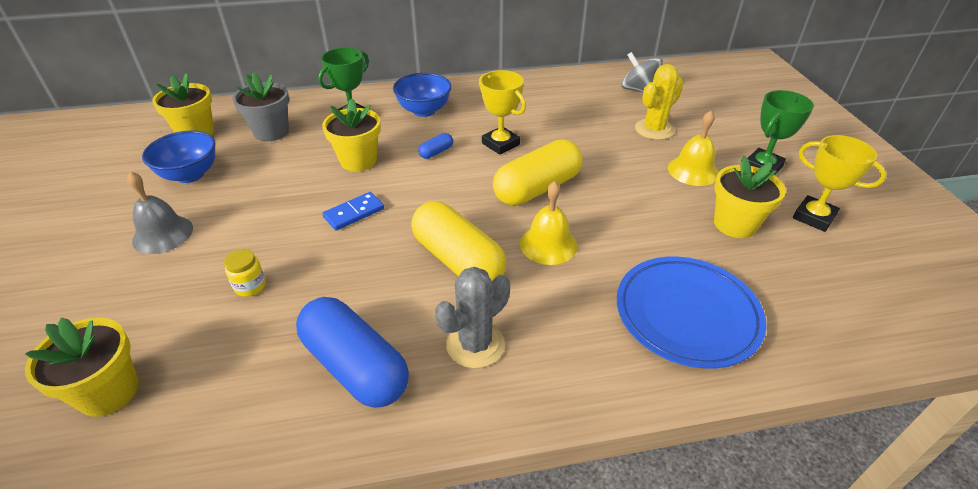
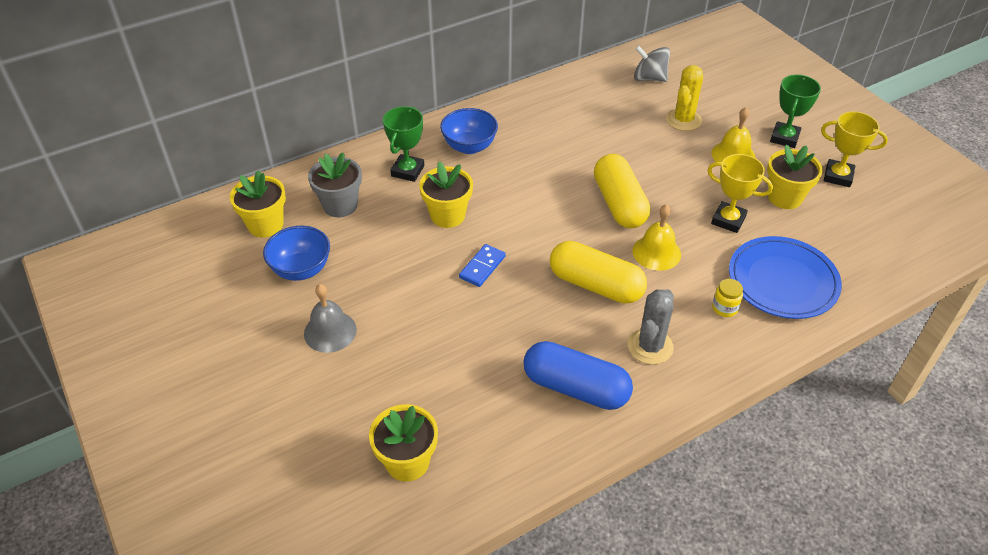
camera: 20 degrees left, 5 degrees up
(250, 286) = (446, 353): yellow jar -> yellow jar (724, 308)
(436, 152) = (511, 189): blue capsule -> none
(500, 144) = (562, 167): yellow trophy -> yellow trophy (728, 220)
(537, 188) = (619, 204): yellow capsule -> yellow capsule turned 45 degrees counterclockwise

